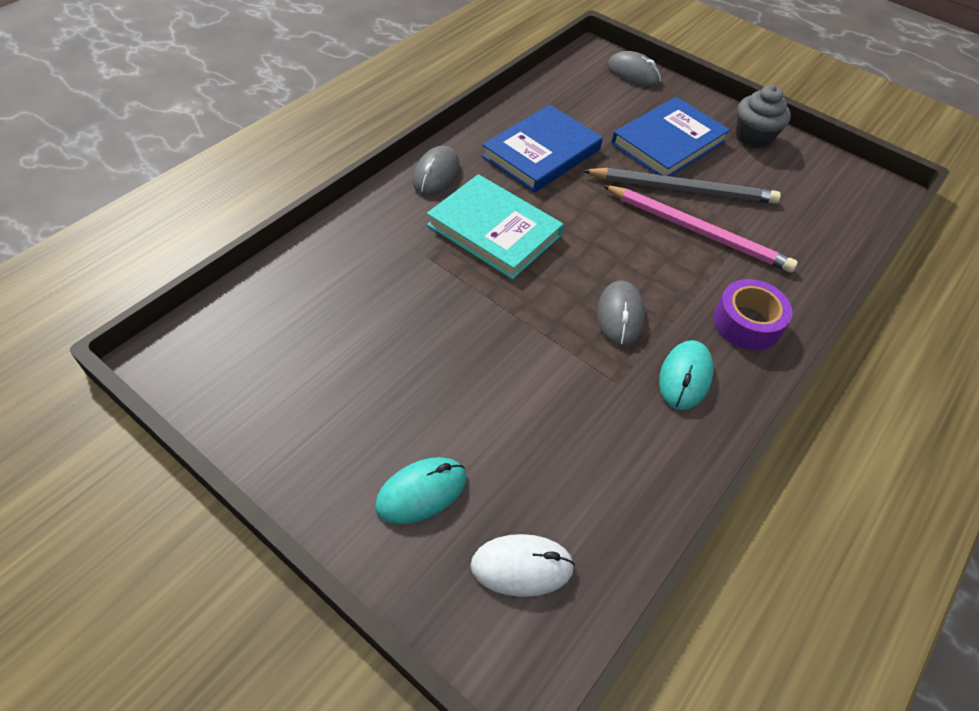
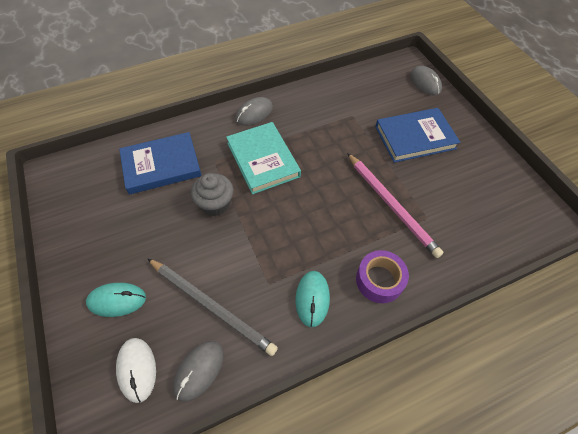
camera: 30 degrees right, 5 degrees up
(522, 566) = (137, 369): white mouse -> white mouse turned 45 degrees clockwise
(541, 153) = (326, 119): blue book -> blue book (161, 165)
(620, 315) = (300, 242): grey mouse -> grey mouse (199, 370)
(683, 189) = (402, 173): grey pencil -> grey pencil (211, 306)
(685, 377) = (312, 299): turquoise mouse -> turquoise mouse turned 45 degrees counterclockwise
(753, 137) = (480, 152): grey cupcake -> grey cupcake (215, 204)

